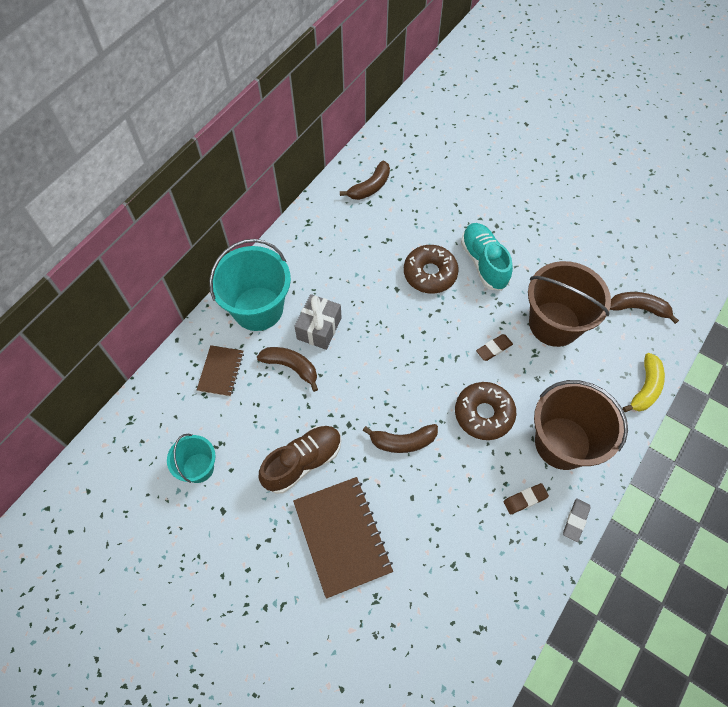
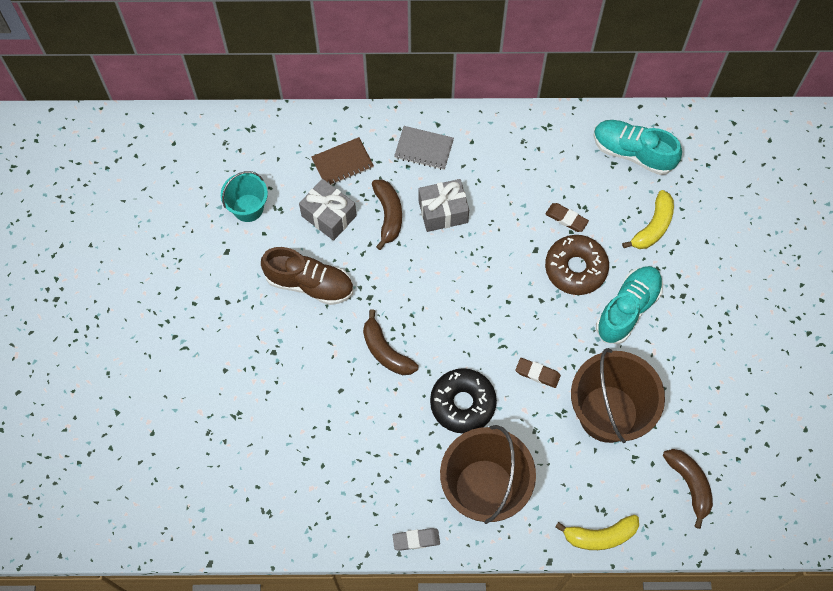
camera: 55 degrees right, 5 degrees up
(257, 410) = (329, 216): none -> grey gift
(258, 308) = (424, 149): turquoise bucket -> grey notebook
(342, 536) = (268, 356): brown notebook -> none
(370, 187) = (633, 153): brown banana -> turquoise shoe
(434, 210) = (653, 226): none -> yellow banana
(483, 414) = (462, 403): brown donut -> black donut
(525, 499) = (405, 485): brown eraser -> brown eraser (566, 219)

